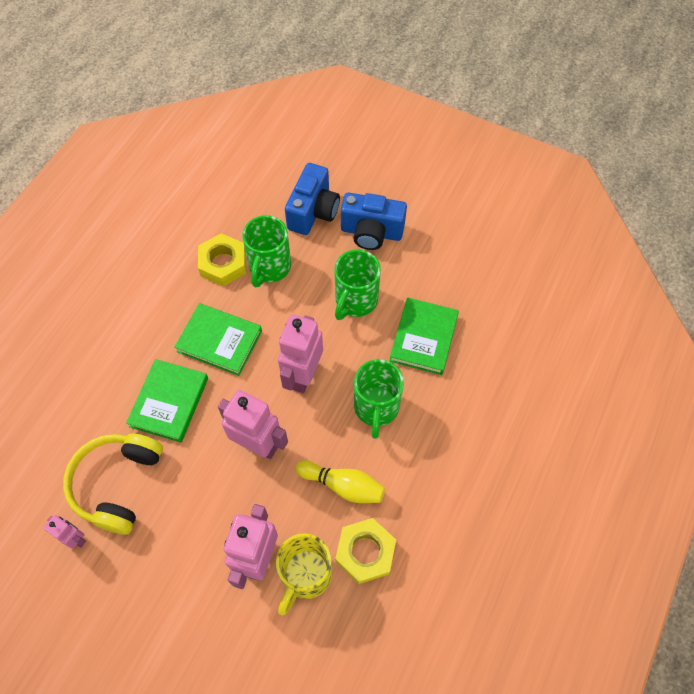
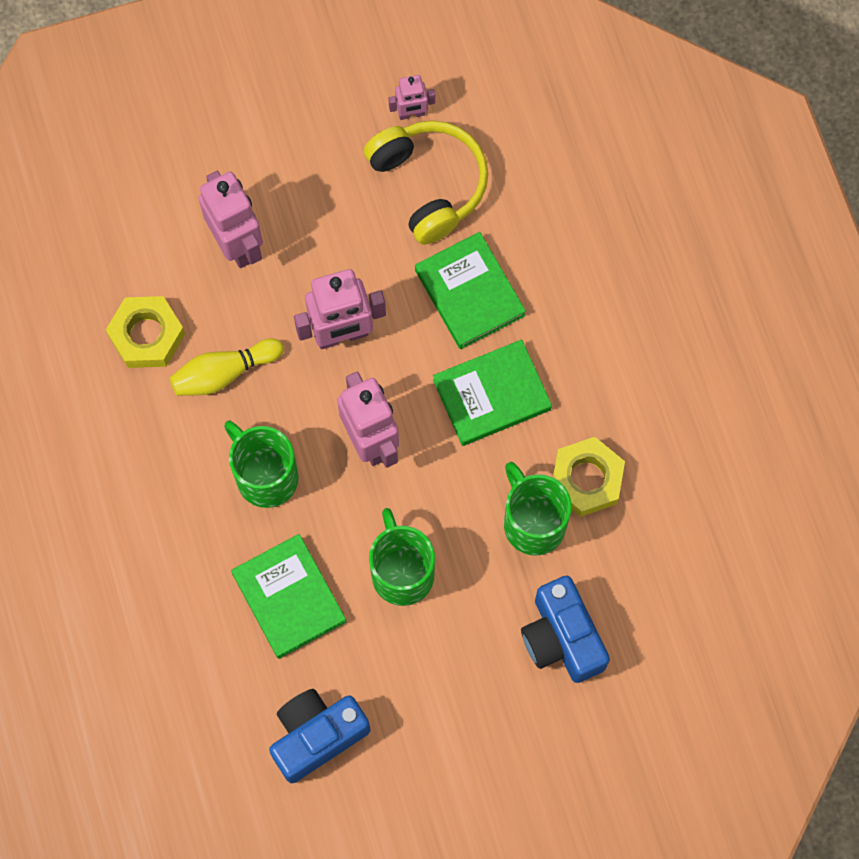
camera: 135 degrees right, 10 degrees up
(305, 575) = (181, 269): yellow mug -> none
(371, 232) = (470, 674): blue camera -> blue camera (317, 736)

